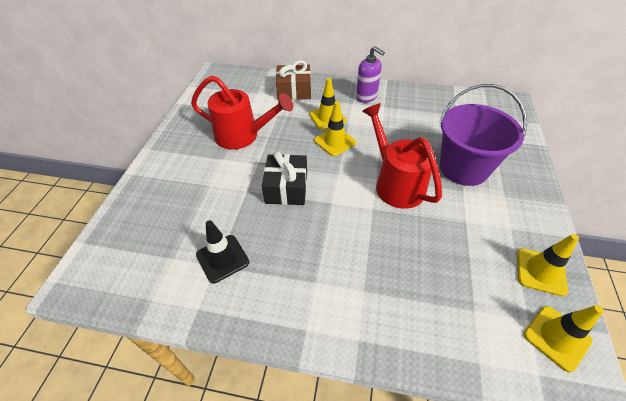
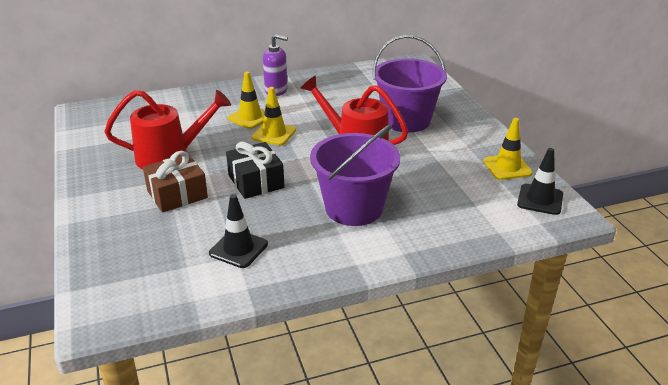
camera: 30 degrees left, 15 degrees down
(294, 91) = (193, 105): brown gift -> brown gift (177, 194)
(348, 256) = (354, 208): none -> purple bucket
(556, 337) = (540, 199): yellow traffic cone -> black traffic cone

